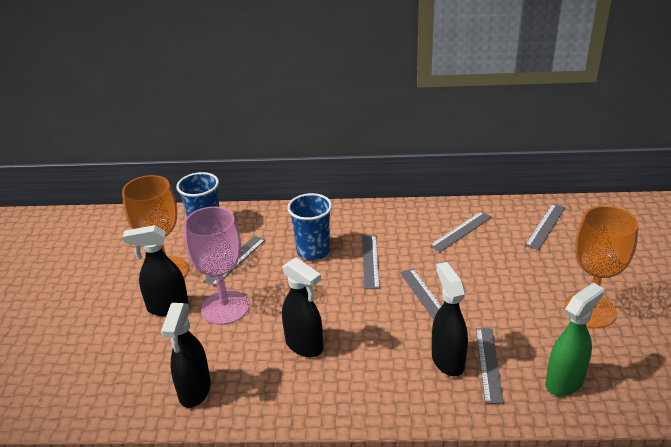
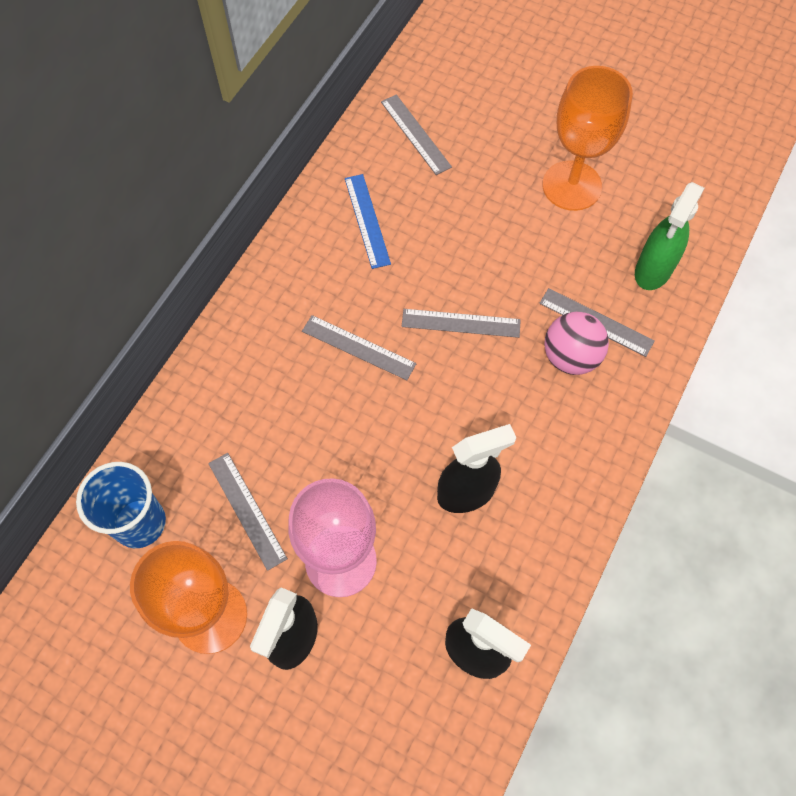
camera: 65 degrees left, 30 degrees up
(313, 251) = (294, 404): blue cup -> none
(447, 360) = (570, 357): black spray bottle -> pink ball
(461, 231) = (367, 220): grey ruler -> blue ruler
(565, 381) = (653, 271): green spray bottle -> green spray bottle turned 135 degrees counterclockwise

